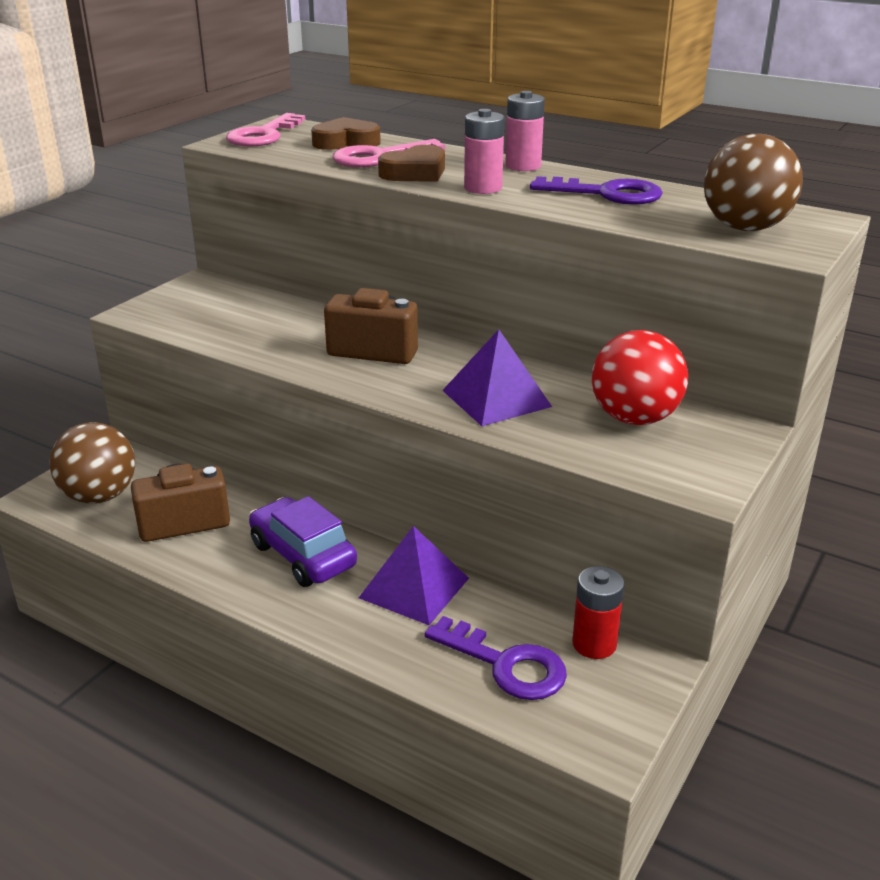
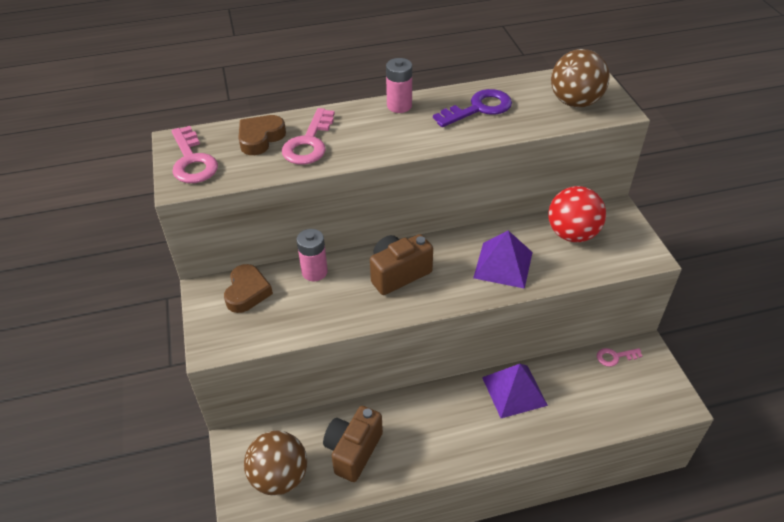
camera: 45 degrees left, 15 degrees up
(303, 555) = (442, 417): purple car -> none
(415, 173) = (356, 146): brown heart -> brown heart (247, 292)
(483, 188) = (415, 140): pink battery -> pink battery (314, 272)
(506, 665) = (601, 397): purple key -> none
(594, 644) = (614, 357): red battery -> pink key

